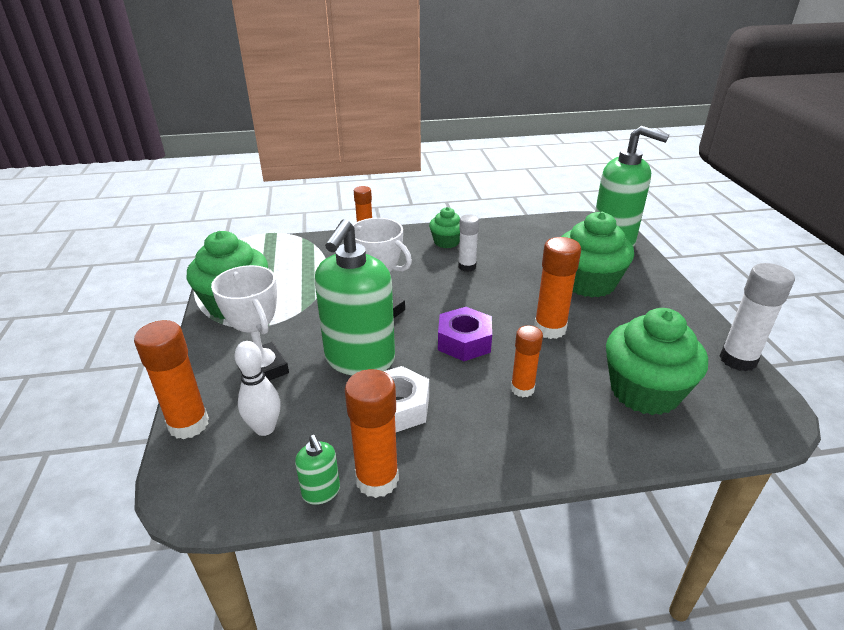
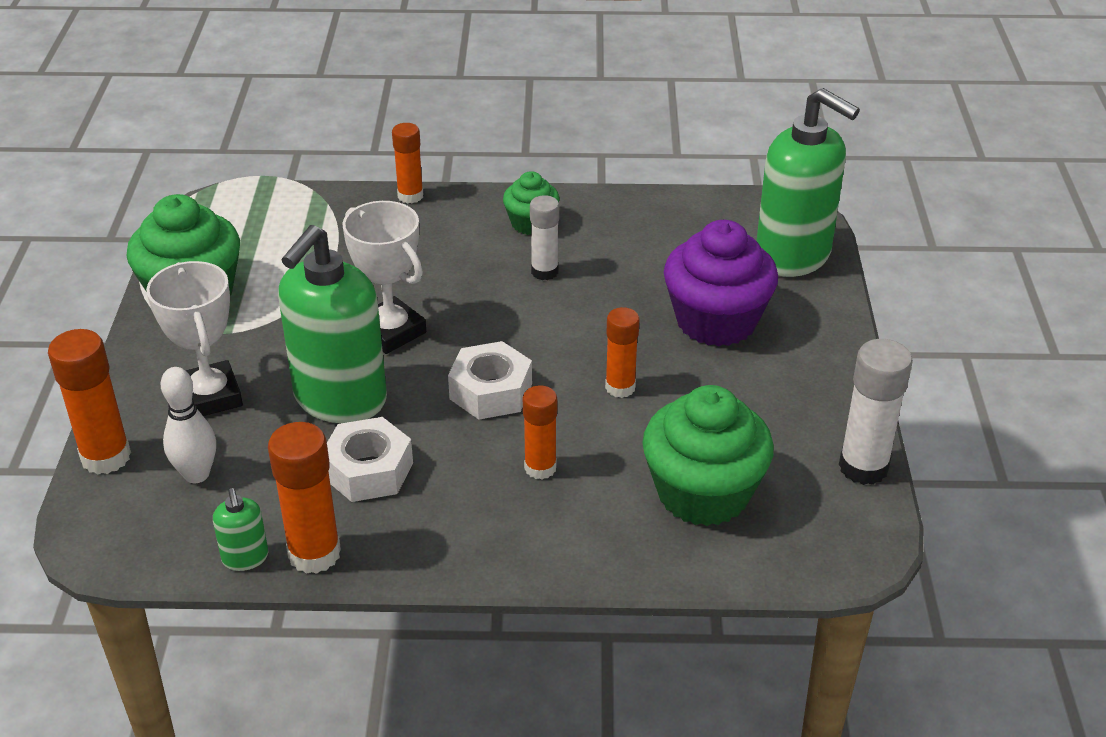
camera: 10 degrees right, 5 degrees up
(464, 341) = (491, 391): purple nut -> white nut
(550, 329) = (620, 387): orange glue stick -> orange glue stick, size x0.65
(588, 283) = (716, 321): green cupcake -> purple cupcake

